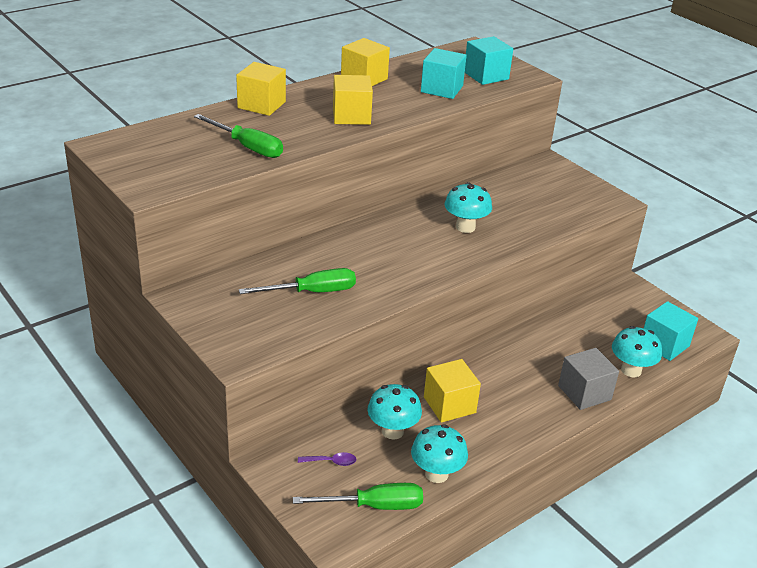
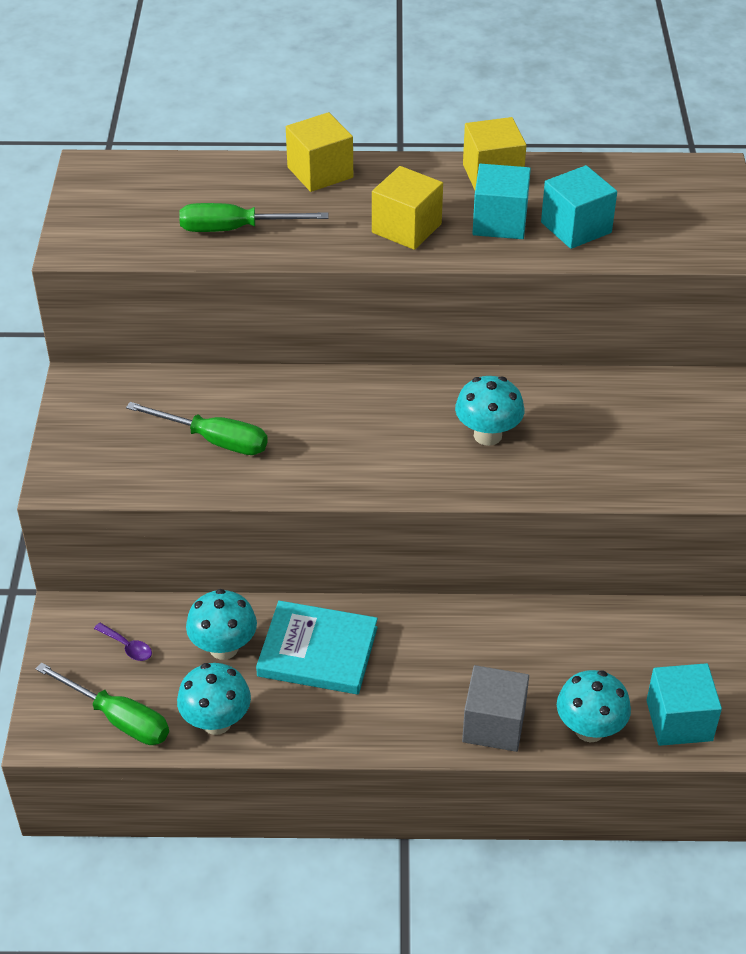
camera: 40 degrees right, 10 degrees up
(247, 147) = (235, 229): green screwdriver -> green screwdriver turned 105 degrees clockwise
(449, 405) = (318, 651): yellow cube -> turquoise book
(486, 75) = (667, 227): turquoise cube -> turquoise cube (500, 222)

